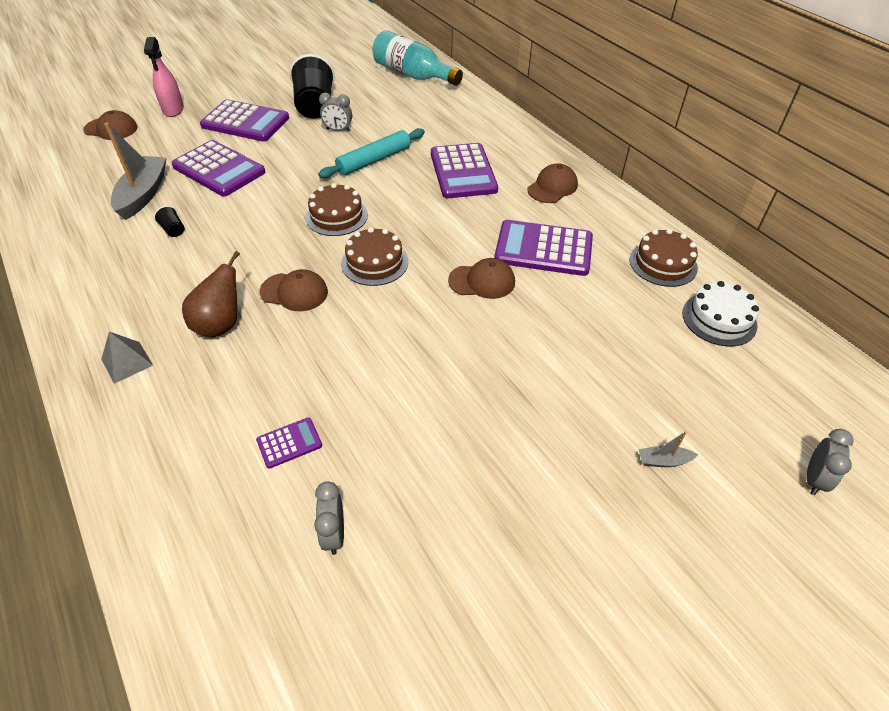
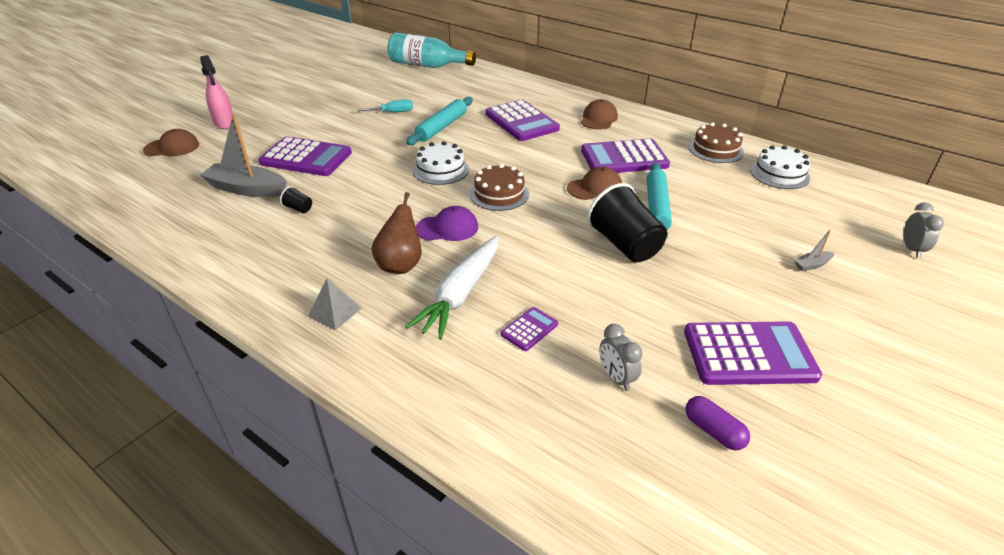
camera: 20 degrees left, 10 degrees down
(143, 194) = (247, 189): grey boat -> grey boat turned 60 degrees counterclockwise
(245, 122) = (303, 121): purple calculator -> purple calculator (749, 354)
(253, 378) = (460, 294): none -> white carrot
(294, 292) = (447, 228): brown cap -> purple cap
(315, 107) = (359, 100): black cup -> black cup (625, 245)
(336, 216) = (441, 170): brown cake -> white cake
(338, 130) = (393, 112): grey clock -> turquoise screwdriver
(387, 639) = (713, 431): none -> purple capsule
(533, 326) = (656, 207): none -> turquoise rolling pin

